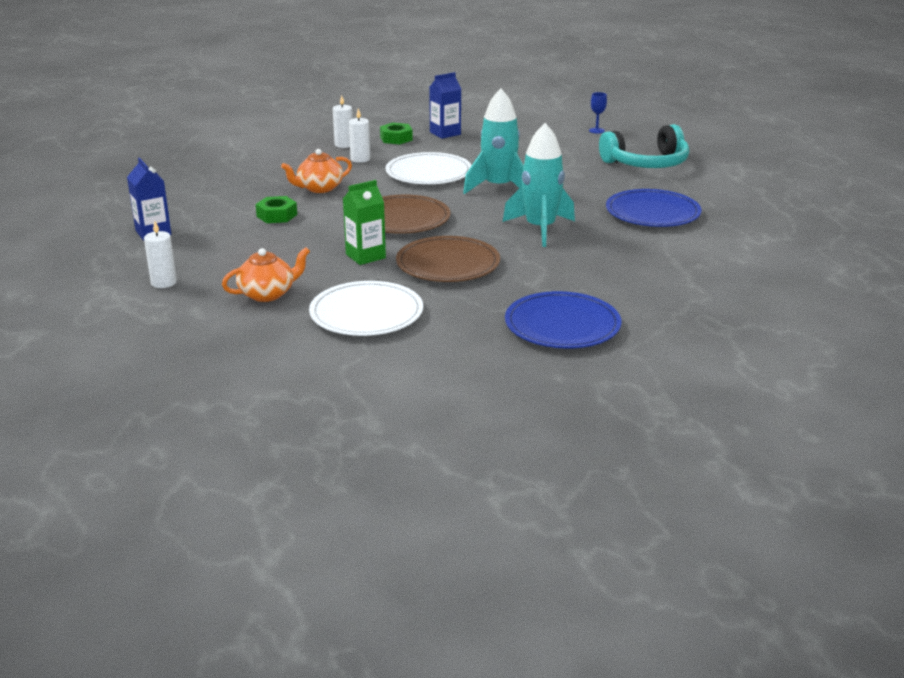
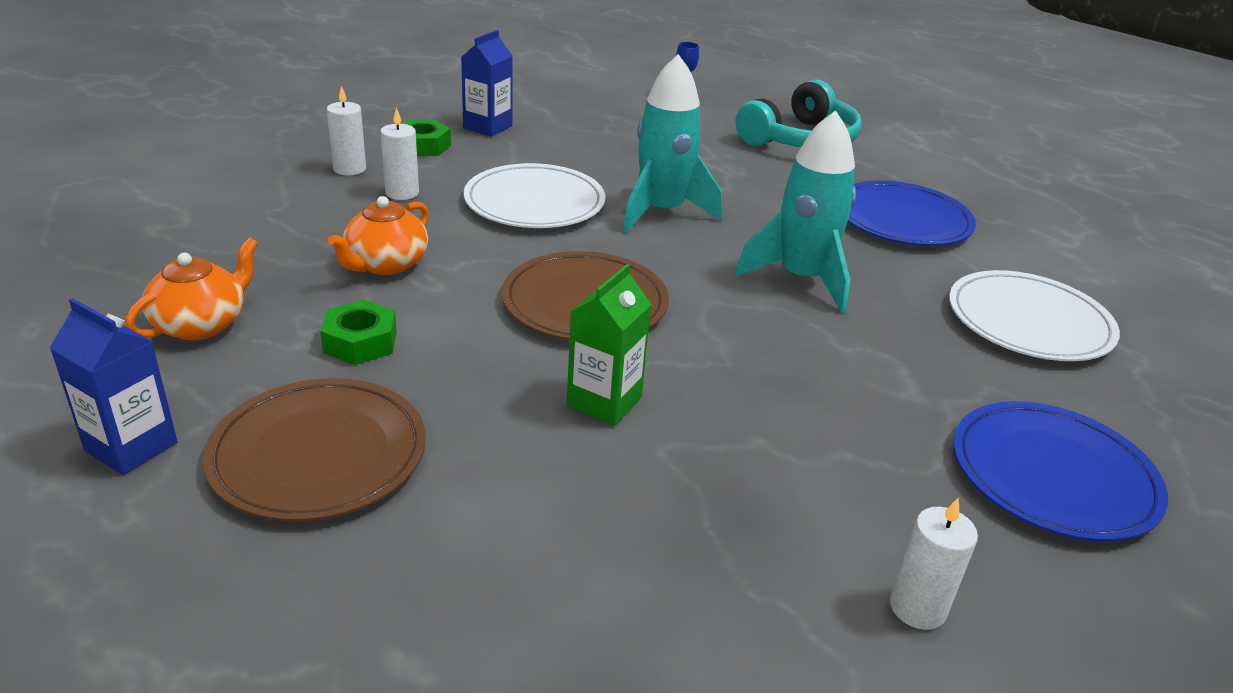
camera: 30 degrees left, 5 degrees up
(164, 282) = (260, 593): white candle -> white candle (917, 608)
(267, 294) = (514, 556): orange teapot -> orange teapot (201, 324)
(366, 313) = (743, 550): white plate -> white plate (1029, 322)
(448, 264) = (751, 385): brown plate -> brown plate (318, 454)

